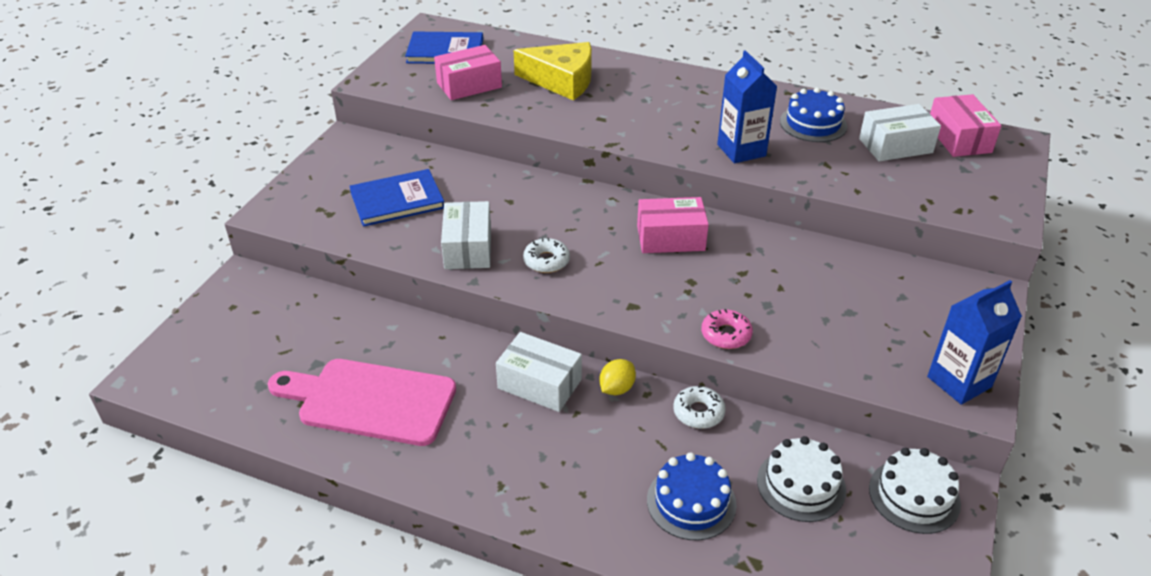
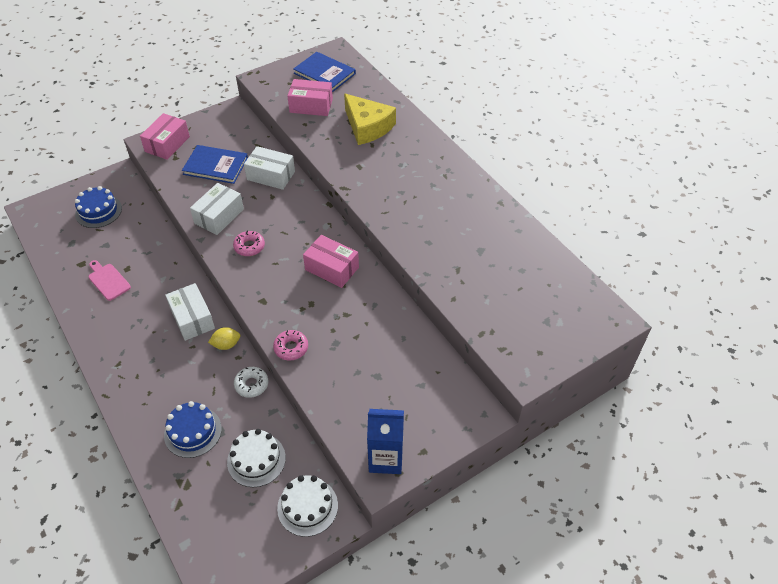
camera: 35 degrees right, 10 degrees up
(370, 401) = (108, 280): pink cutting board -> pink cutting board, size x0.50
(546, 261) = (249, 246): white donut -> pink donut
(741, 150) = (416, 231): blue carton -> none
(813, 124) = (487, 235): blue cake -> blue cake (98, 211)
(895, 146) = (522, 279): white box -> white box (271, 175)
(958, 138) = (574, 296): pink box -> pink box (167, 144)

